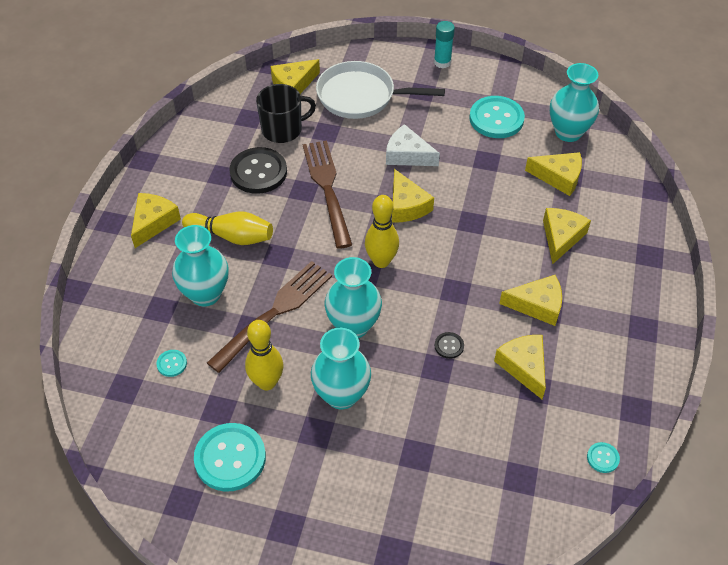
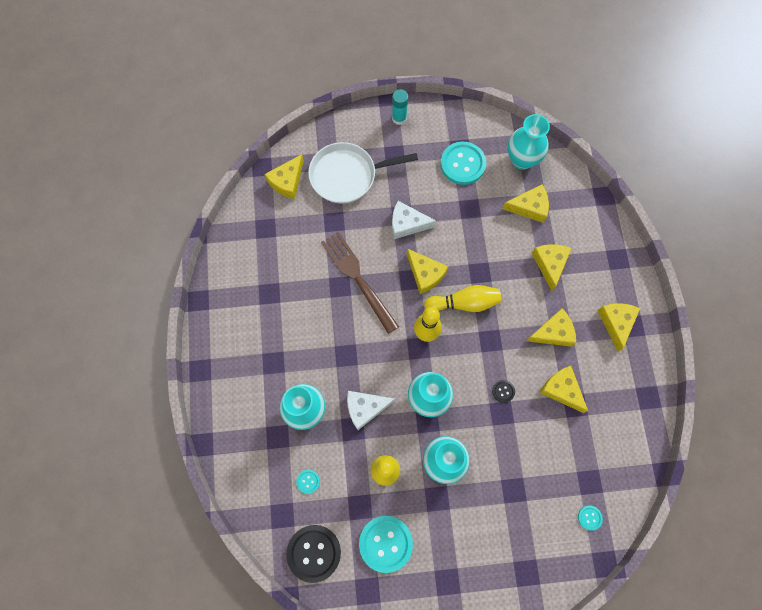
camera: 20 degrees left, 20 degrees up
(153, 222) = (234, 359): yellow cheese -> yellow cheese (616, 323)
(232, 236) = (302, 350): yellow bowling pin -> yellow bowling pin (464, 303)
(258, 172) = (297, 281): black button -> black button (314, 553)
(274, 312) = (365, 408): brown fork -> white cheese
(283, 130) = (298, 231): black mug -> none
(602, 458) = (638, 445): turquoise button -> turquoise button (589, 517)

